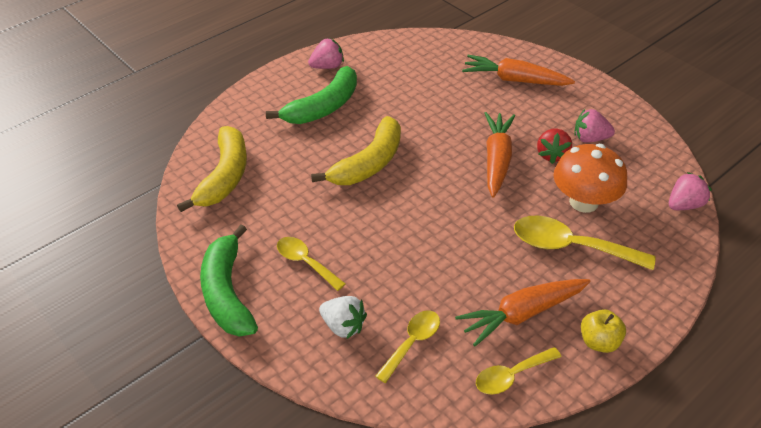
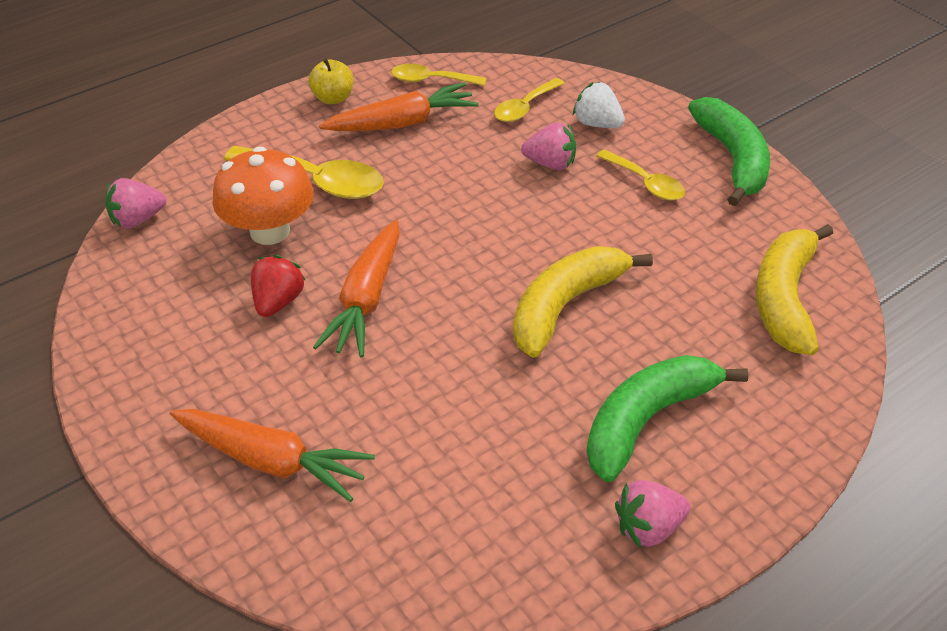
camera: 175 degrees left, 0 degrees up
(511, 375) = (431, 80): yellow spoon -> yellow spoon turned 150 degrees counterclockwise
(590, 138) = (203, 325): pink strawberry -> pink strawberry (550, 163)

